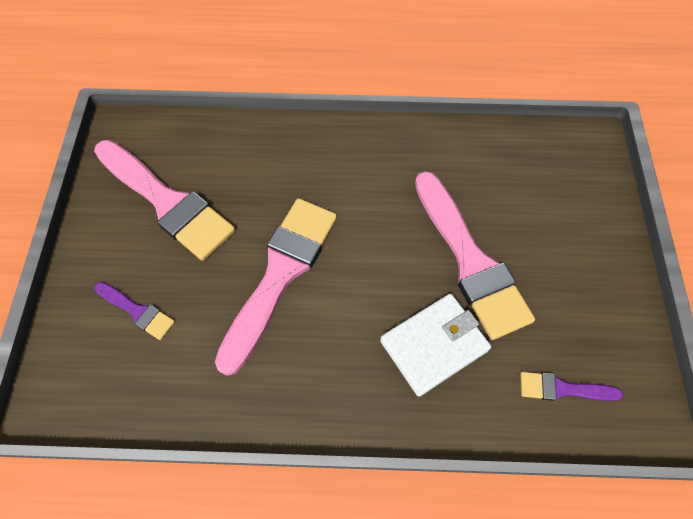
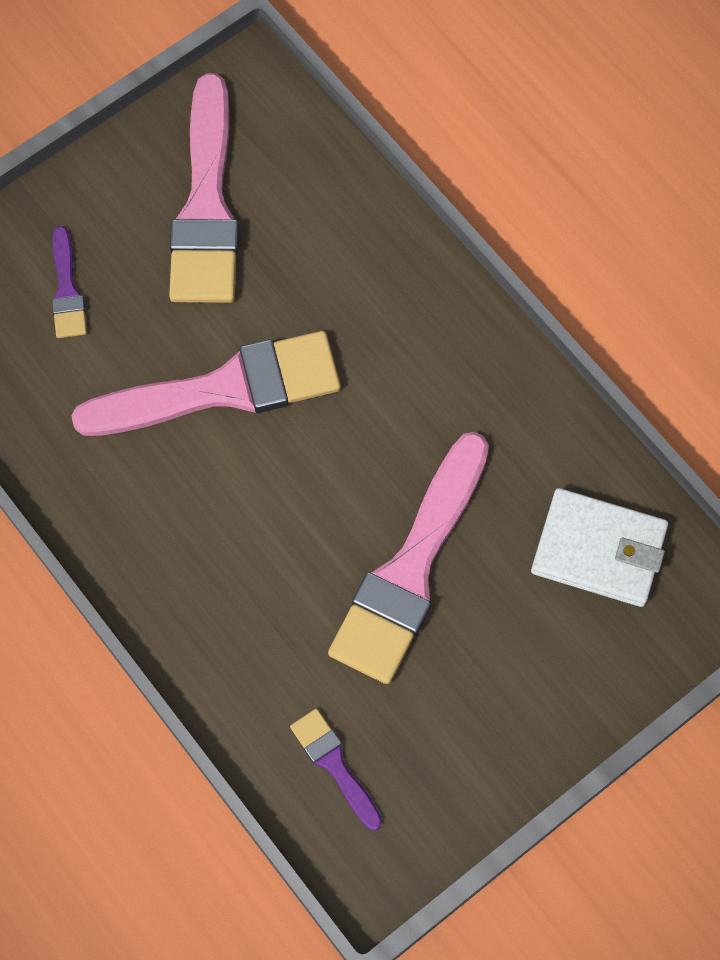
camera: 50 degrees right, 5 degrees up
(434, 345) = (274, 602): white wallet -> white wallet (598, 550)

